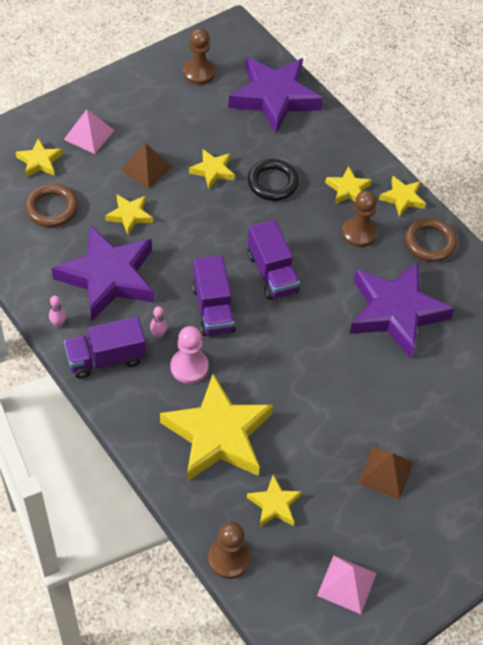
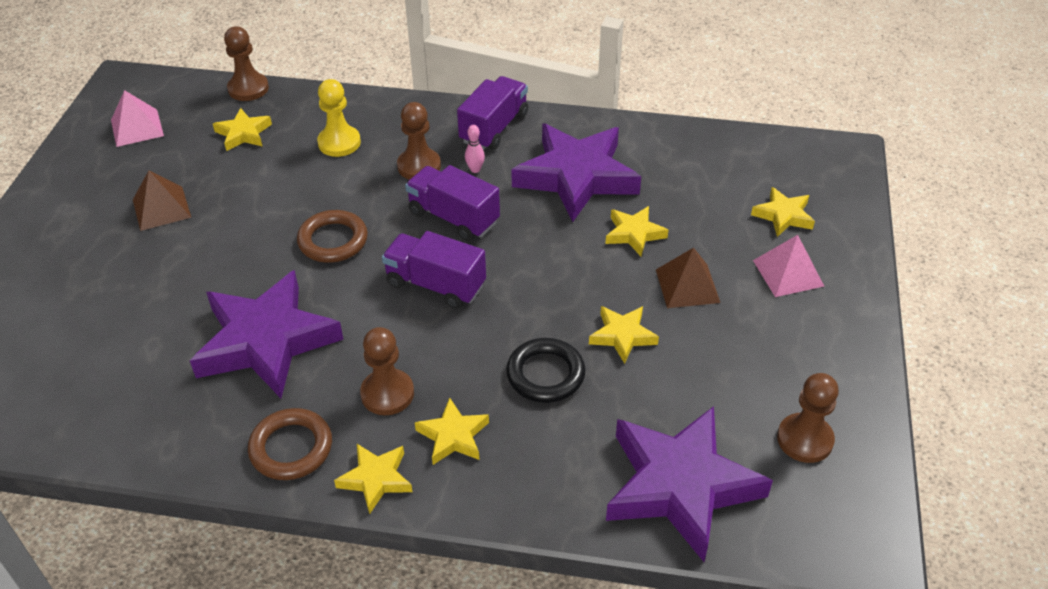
camera: 140 degrees right, 10 degrees down
(52, 208) = (706, 189): brown ring -> brown ring (333, 240)
(58, 324) = (564, 123): pink bowling pin -> none
(189, 367) = (419, 166): pink pawn -> brown pawn
(218, 434) = (339, 143): yellow star -> yellow pawn

